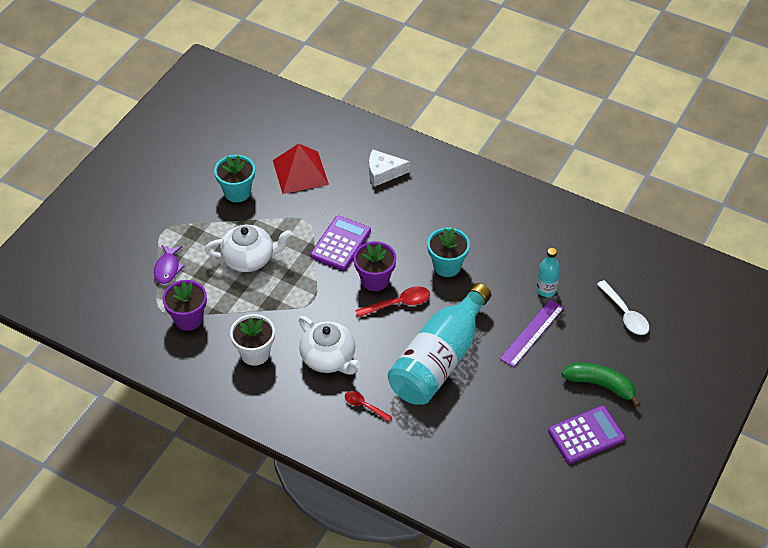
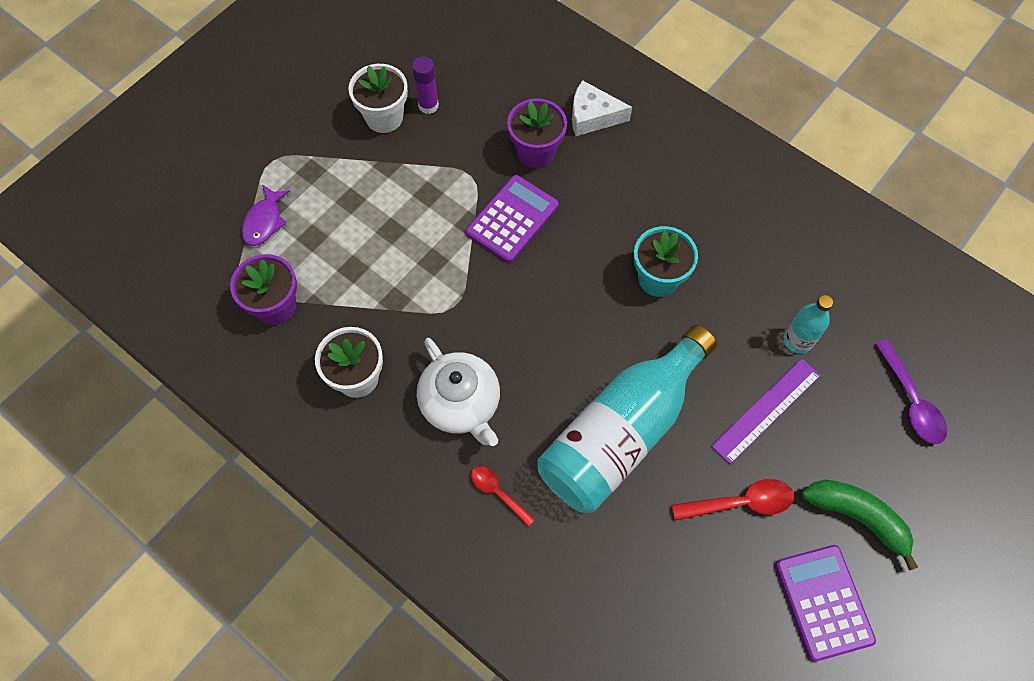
camera: 10 degrees right, 15 degrees up
(237, 192) = (384, 117): turquoise flower pot -> white flower pot
(249, 259) = (380, 224): white teapot -> none
(267, 180) = (428, 105): none -> purple glue stick
(300, 172) = (477, 99): red pyramid -> none
(375, 280) = (550, 285): purple flower pot -> purple flower pot (536, 152)
(398, 304) = (577, 329): red spoon -> red spoon (740, 503)
(586, 435) = (823, 602): purple calculator -> purple calculator turned 90 degrees counterclockwise
(625, 314) = (911, 401): white spoon -> purple spoon

